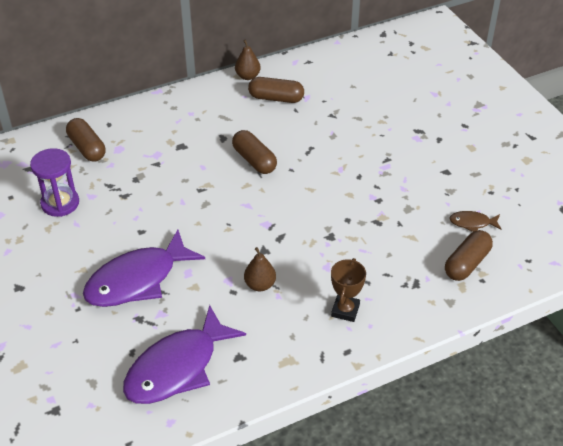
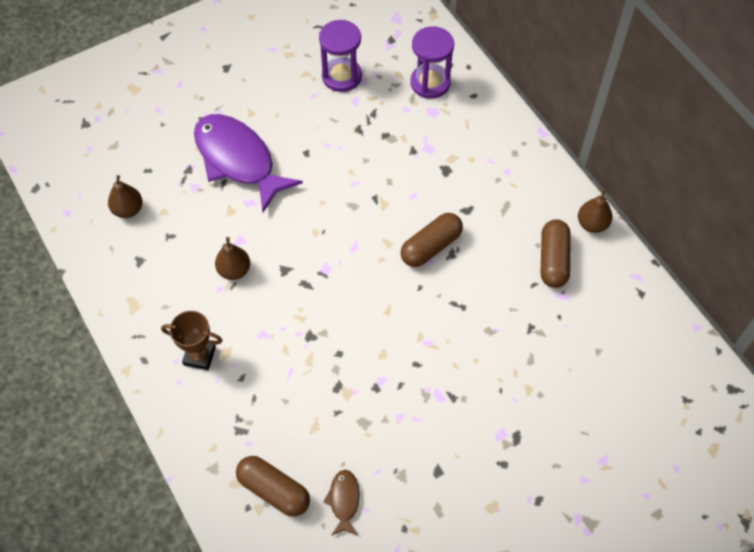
camera: 85 degrees right, 15 degrees up
(87, 148) = (430, 83): brown capsule -> purple hourglass
(177, 367) = (128, 210): purple fish -> brown pear

